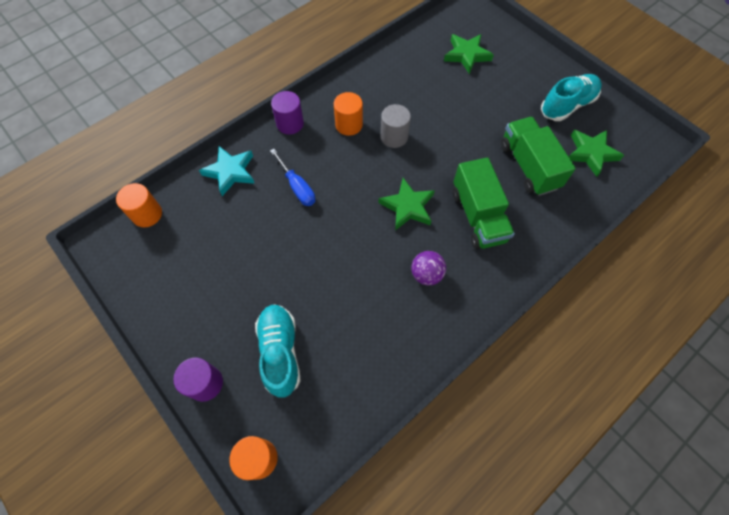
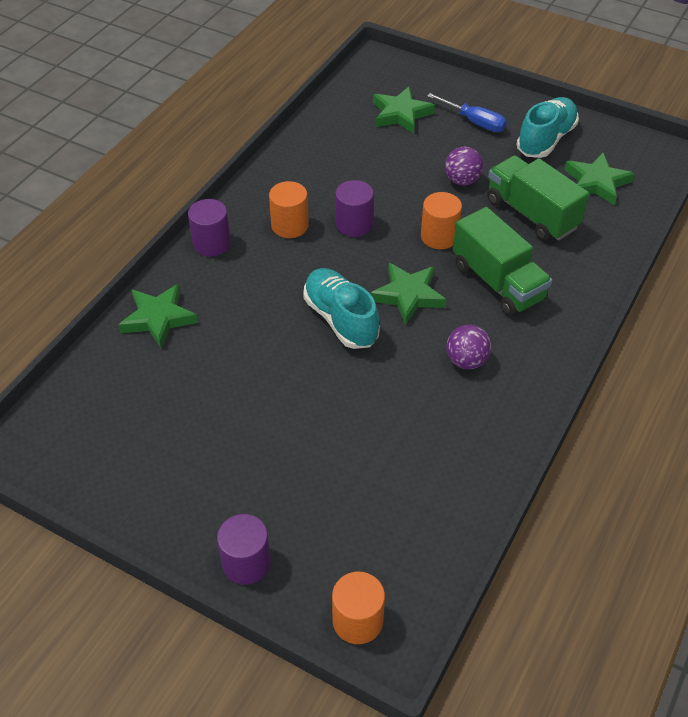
camera: 20 degrees left, 15 degrees down
(147, 214) = (67, 398): orange cylinder -> orange cylinder (439, 236)
(230, 172) = (158, 318): turquoise star -> green star
(280, 352) = (327, 498): turquoise shoe -> turquoise shoe (341, 319)
(297, 187) = (257, 312): blue screwdriver -> blue screwdriver (475, 122)
(394, 137) = (354, 224): grey cylinder -> purple cylinder
(488, 123) = (462, 180): none -> purple ball

